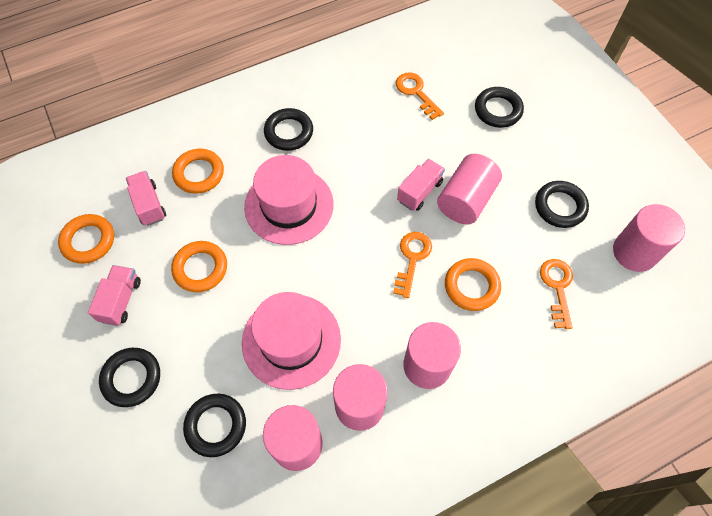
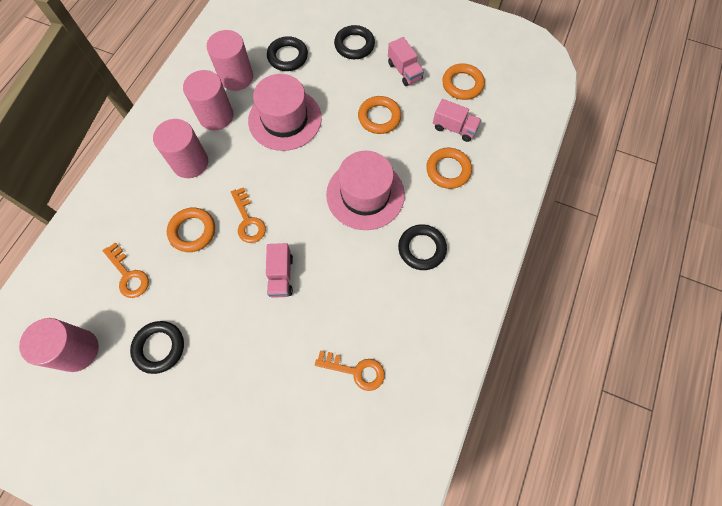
camera: 140 degrees right, 5 degrees up
(466, 200) = (240, 295): pink cylinder -> none
(498, 110) = (270, 411): black ring -> none

